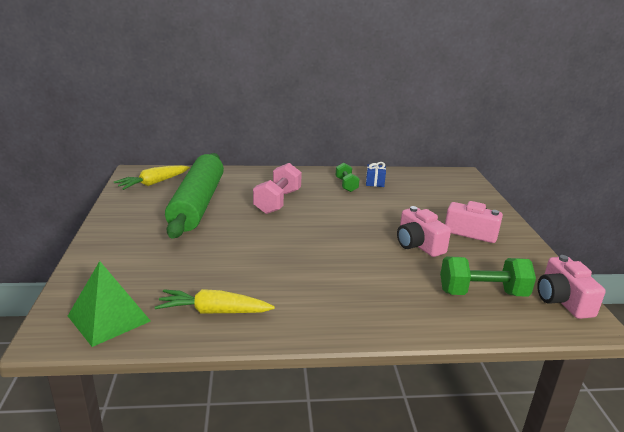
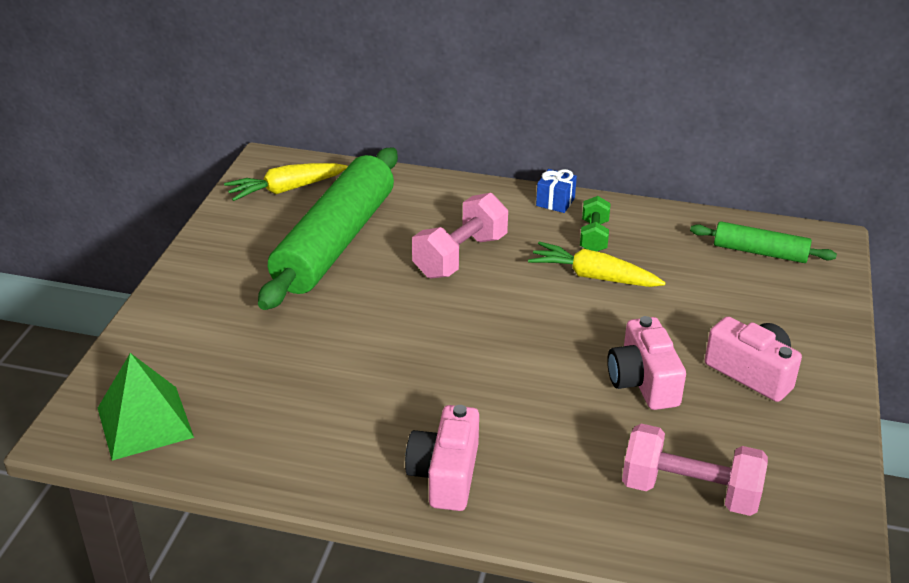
camera: 20 degrees right, 10 degrees up
(214, 311) = (279, 440): yellow carrot -> yellow carrot (593, 277)
(375, 183) = (647, 239): blue gift -> blue gift (555, 202)
(434, 182) = (760, 252): none -> green rolling pin
(482, 293) = (689, 491): green dumbbell -> pink dumbbell
(562, 300) = (816, 533): pink camera -> pink camera (445, 474)

